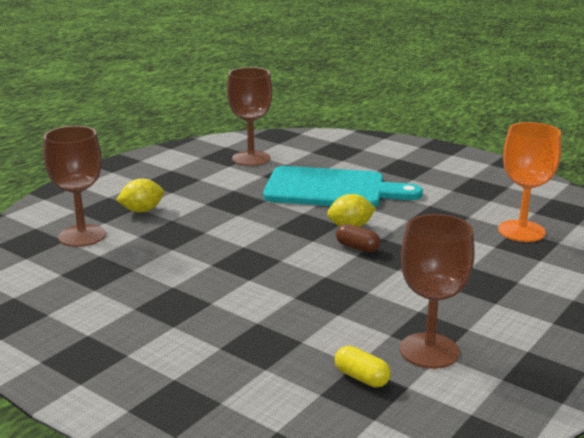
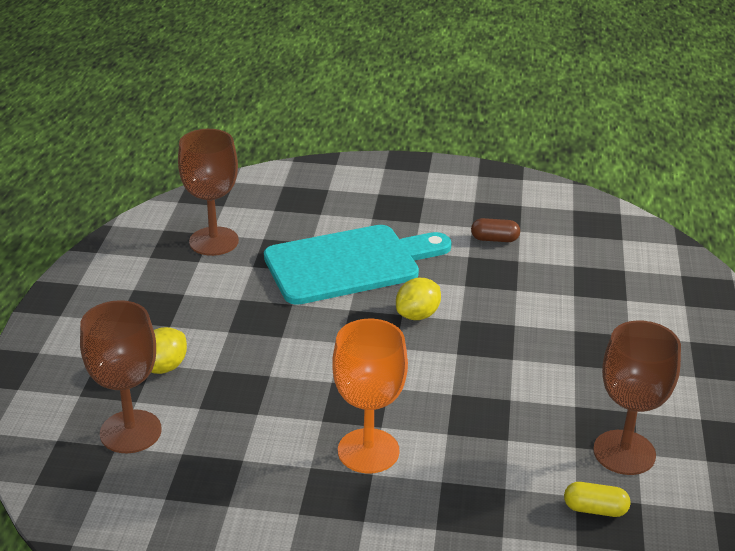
camera: 30 degrees left, 10 degrees up
(357, 247) = (449, 342): brown capsule -> brown capsule (494, 239)
(521, 231) = (581, 266): orange goblet -> orange goblet (368, 451)

